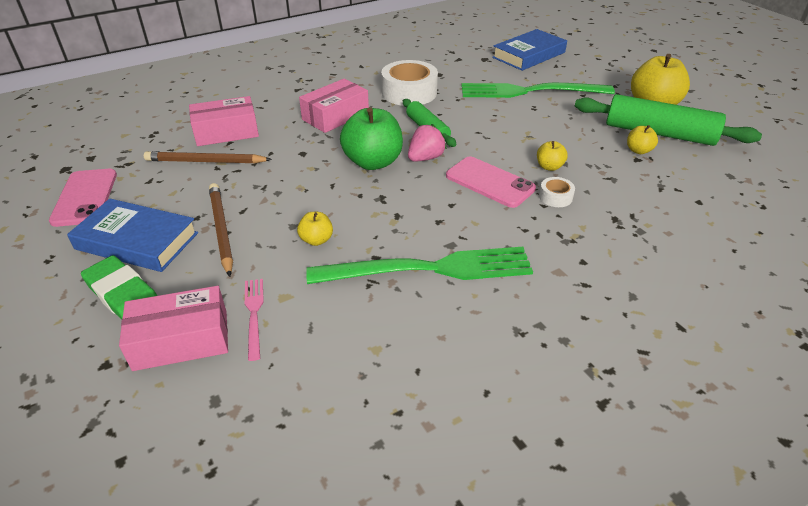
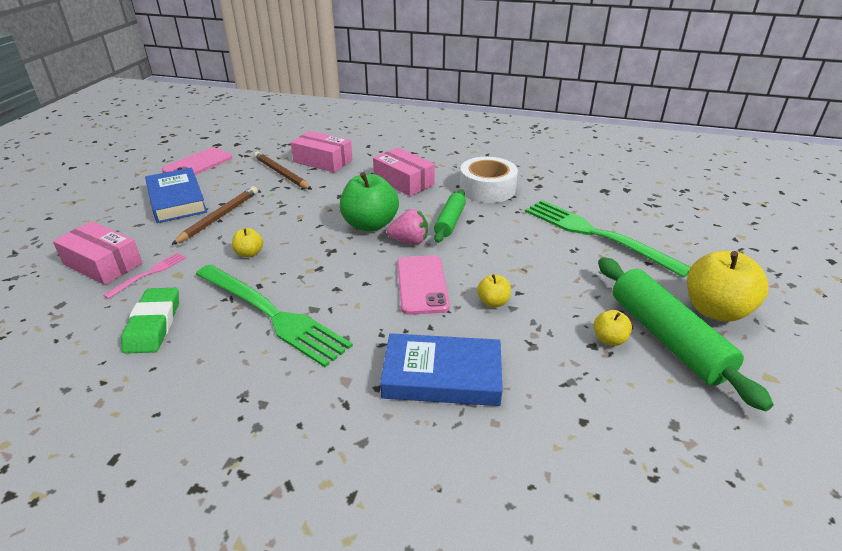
camera: 45 degrees right, 5 degrees down
(124, 295) = (125, 225): green eraser -> green eraser (153, 324)
(335, 116) = (404, 181): pink box -> pink box turned 45 degrees clockwise
(529, 55) = (657, 204): blue book -> blue book (442, 376)
(555, 197) = (452, 327): white tape -> none

